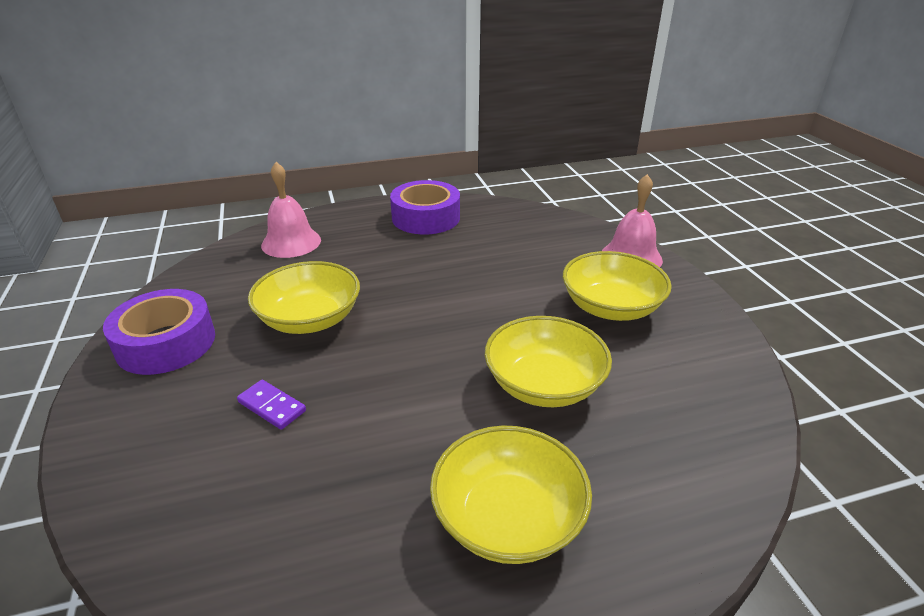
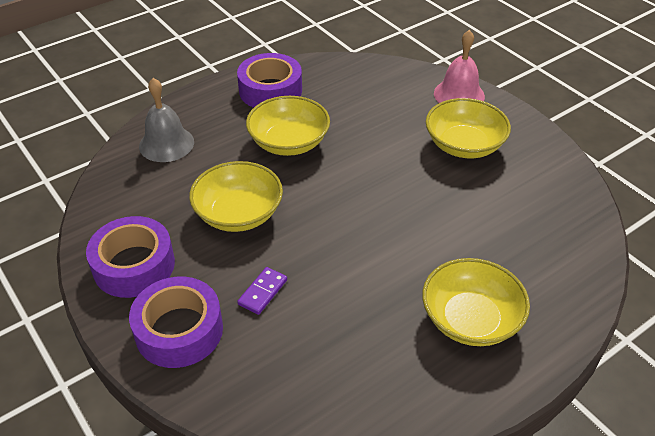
camera: 20 degrees left, 10 degrees up
(151, 423) = (179, 330): none -> purple tape
(272, 406) = (262, 292): purple domino -> purple domino turned 75 degrees counterclockwise
(291, 242) = (166, 144): pink bell -> grey bell
(544, 384) = (447, 221): yellow bowl -> yellow bowl (289, 142)

